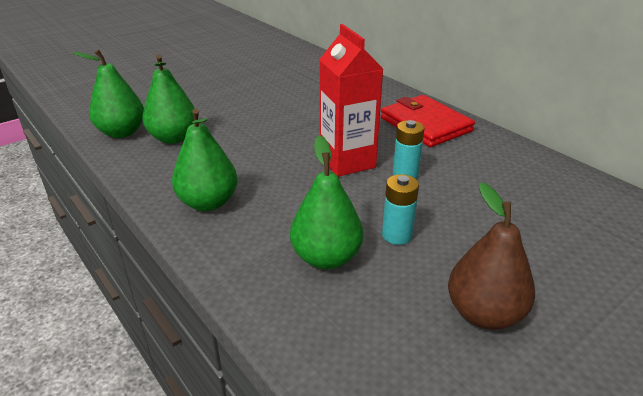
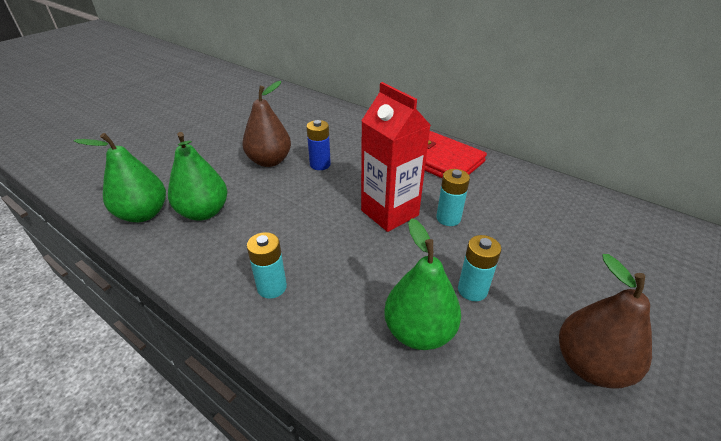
camera: 15 degrees left, 5 degrees up
(208, 202) = (272, 287): green pear -> turquoise battery
(251, 105) = (269, 161): none -> brown pear
(298, 113) = (320, 164): none -> blue battery

